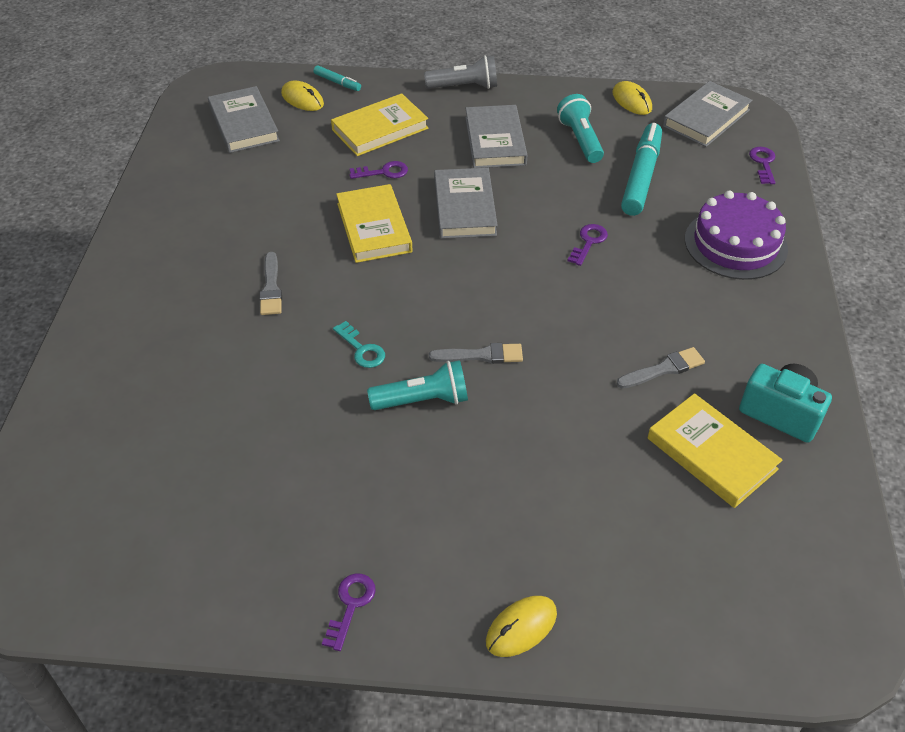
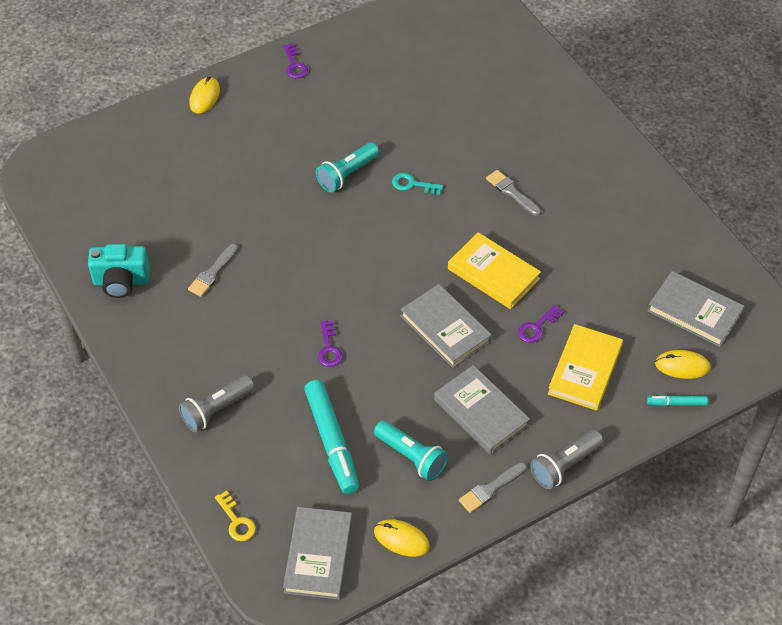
camera: 145 degrees right, 5 degrees up
(481, 355) = (335, 220): grey brush -> grey brush (490, 489)
(711, 454) = (153, 232): yellow book -> none
(735, 244) = (216, 410): purple cake -> grey flashlight
(763, 163) = (236, 521): purple key -> yellow key

